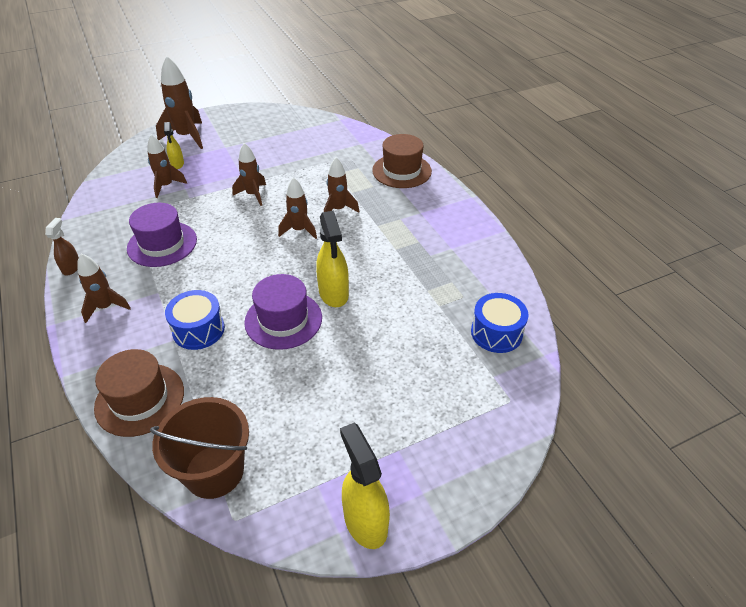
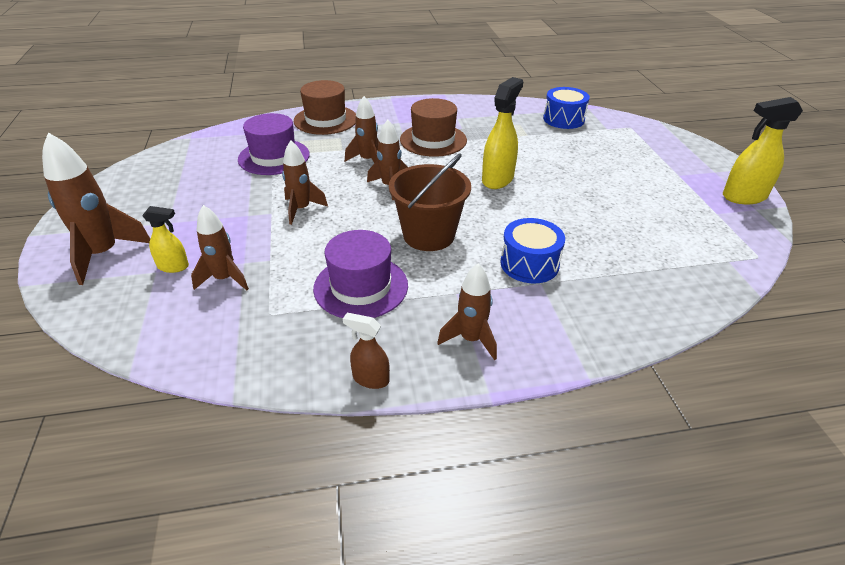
camera: 75 degrees left, 5 degrees down
(140, 399) = (627, 310): brown hat -> brown hat (433, 140)
(214, 471) = (712, 264): brown bucket -> brown bucket (429, 235)
(283, 320) = (527, 210): purple hat -> purple hat (274, 157)
(334, 294) = (497, 179): yellow spray bottle -> yellow spray bottle turned 60 degrees counterclockwise

